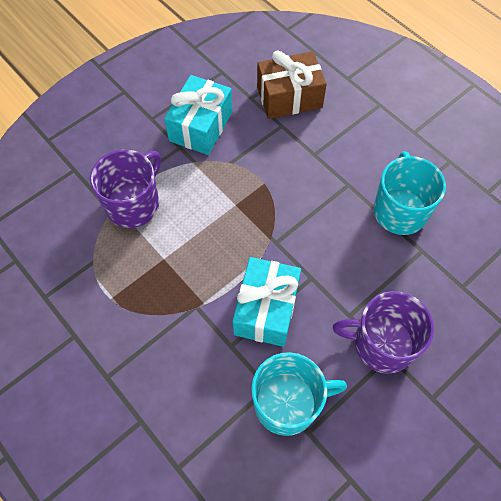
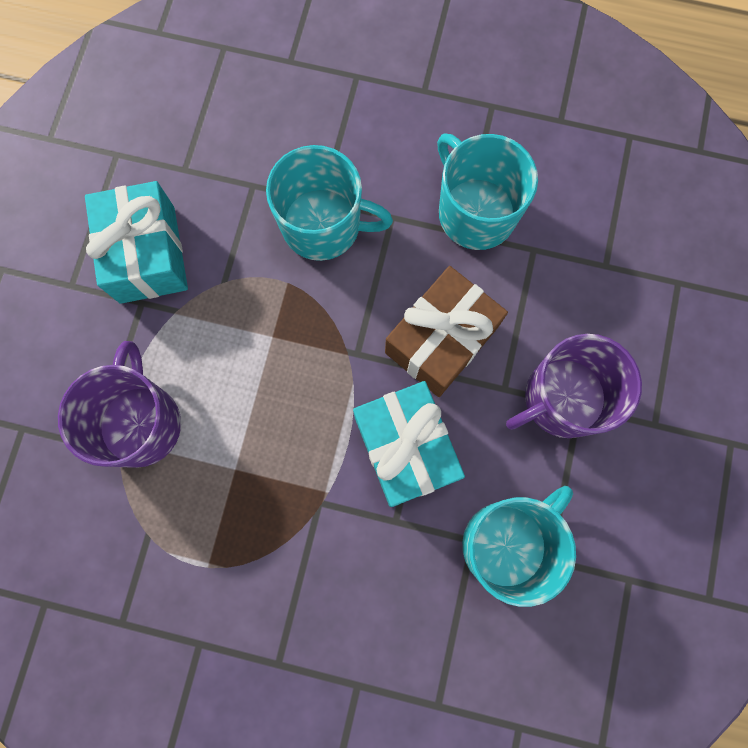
camera: 35 degrees left, 15 degrees up
(289, 97) = (234, 137): brown gift -> brown gift (441, 340)
(305, 166) = (323, 225): none -> turquoise mug

